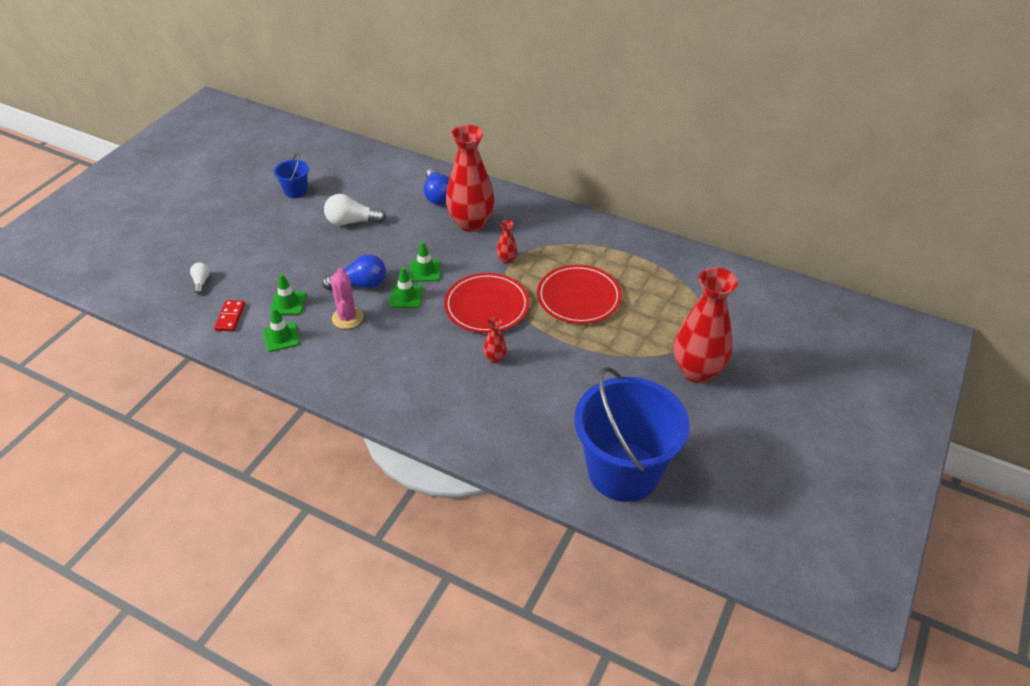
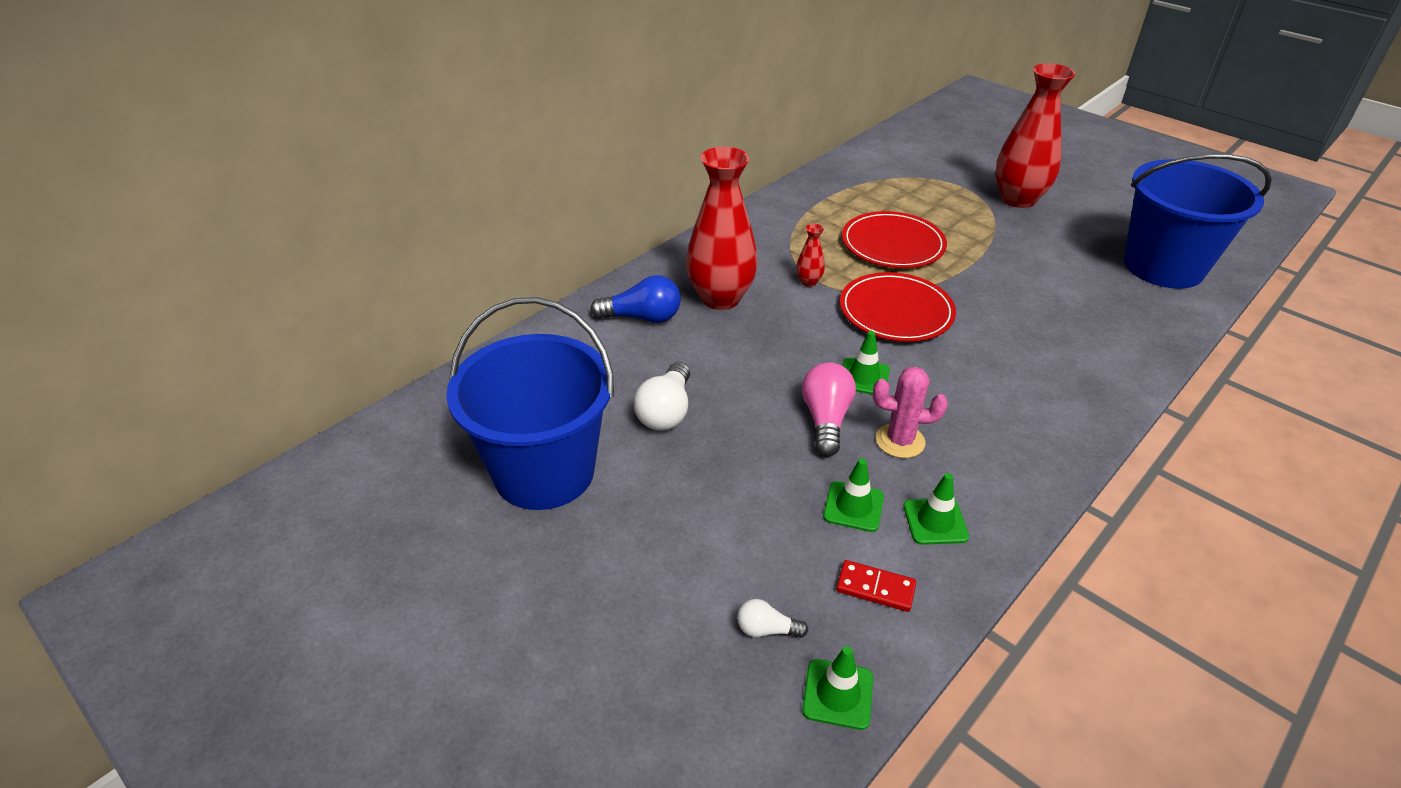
camera: 75 degrees left, 5 degrees down
(296, 191) = (544, 472): blue bucket -> blue bucket, size x2.34
(360, 284) = (826, 420): blue light bulb -> pink light bulb
(425, 271) = (811, 352): green traffic cone -> green traffic cone (838, 694)
(495, 358) = (993, 320): red vase -> none

